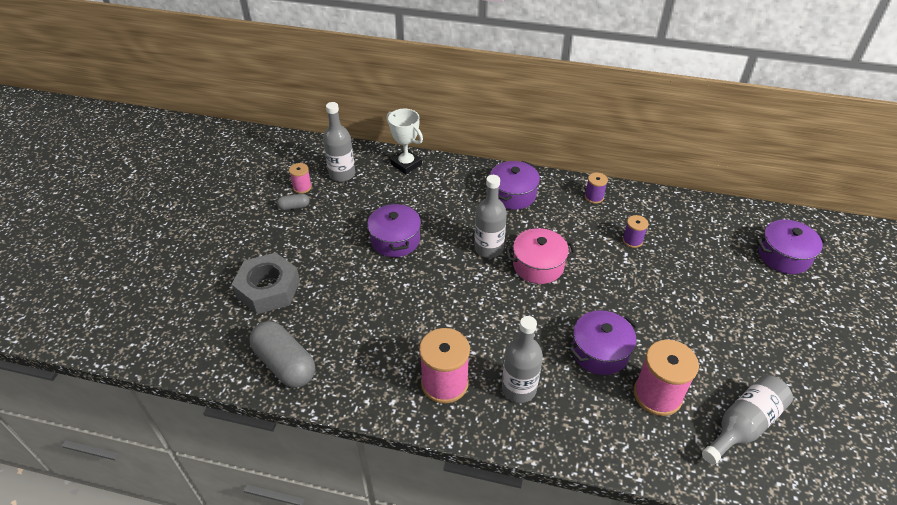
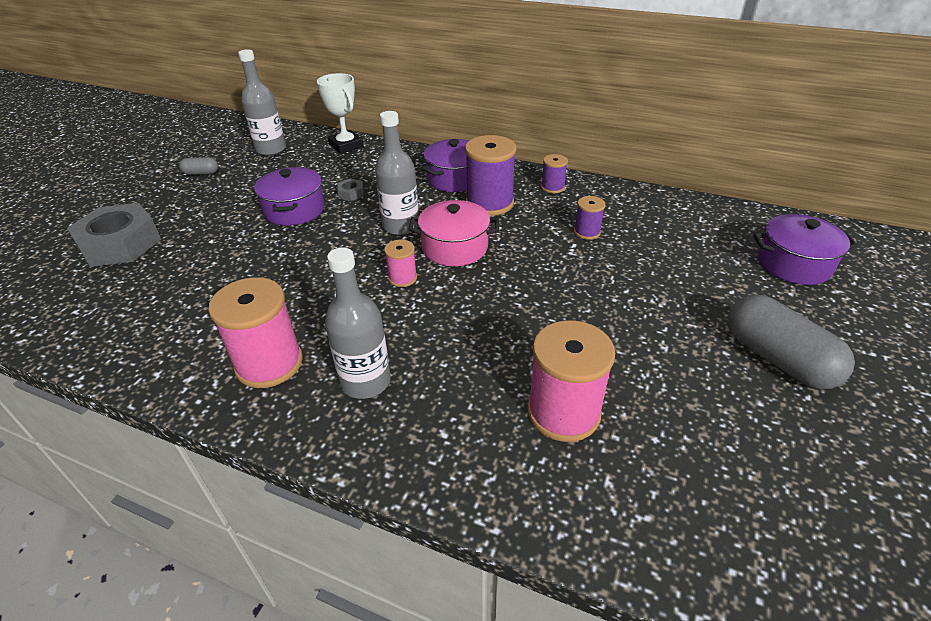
camera: 10 degrees right, 5 degrees down
(285, 364) = (84, 321): grey capsule -> grey capsule (777, 358)
(302, 187) = (221, 157): pink spool -> pink spool (402, 278)
(434, 218) = (351, 193): none -> grey nut
(550, 218) = (489, 203): none -> purple spool
(600, 352) = (498, 349): purple pot -> none
(743, 425) = (689, 471): grey bottle -> none

